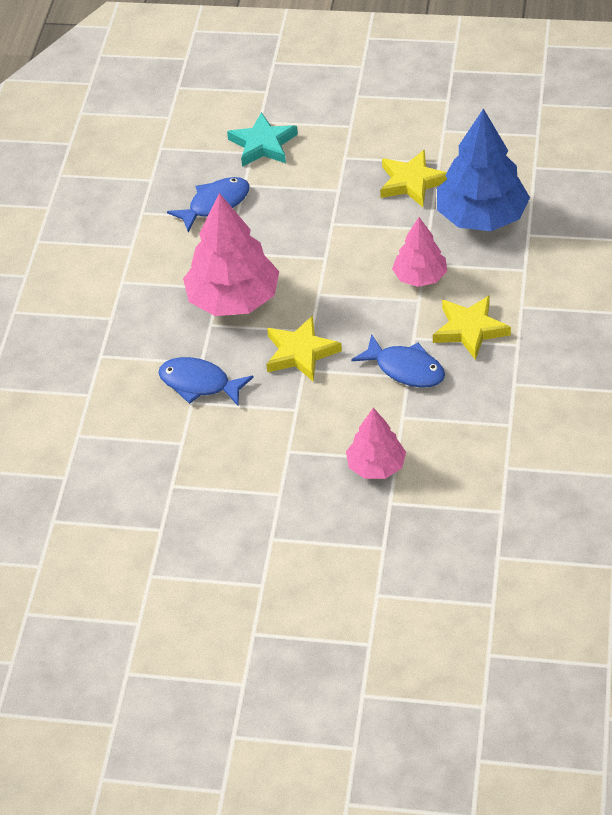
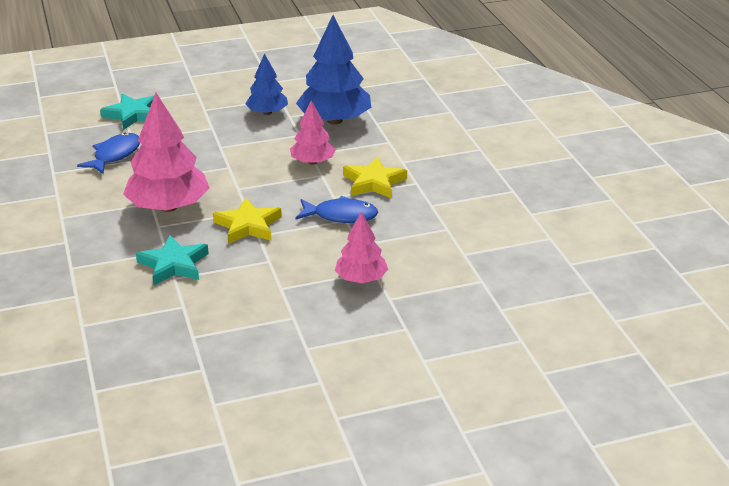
camera: 30 degrees left, 15 degrees down
(199, 384) = (173, 264): blue fish -> turquoise star
(412, 182) = (267, 112): yellow star -> blue tree

